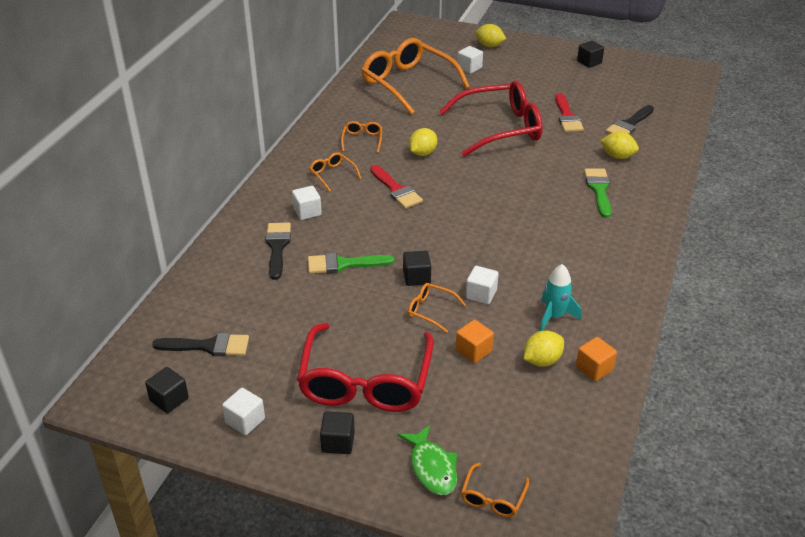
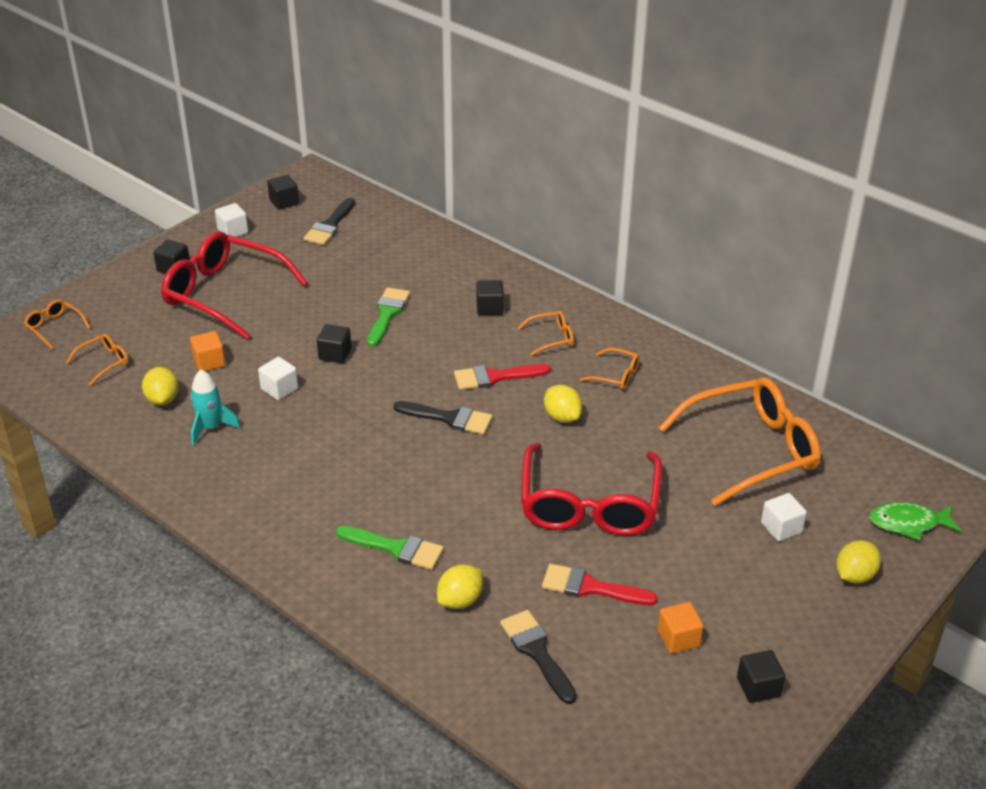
camera: 110 degrees right, 0 degrees up
(277, 247) = (441, 280): black brush -> black brush (449, 418)
(307, 212) = (489, 308): white cube -> black cube
(431, 310) = (281, 351): orange glasses -> orange glasses (104, 362)
(432, 467) = (109, 306): green fish -> green fish (908, 523)
(594, 368) = (125, 429): orange cube -> orange cube (678, 638)

